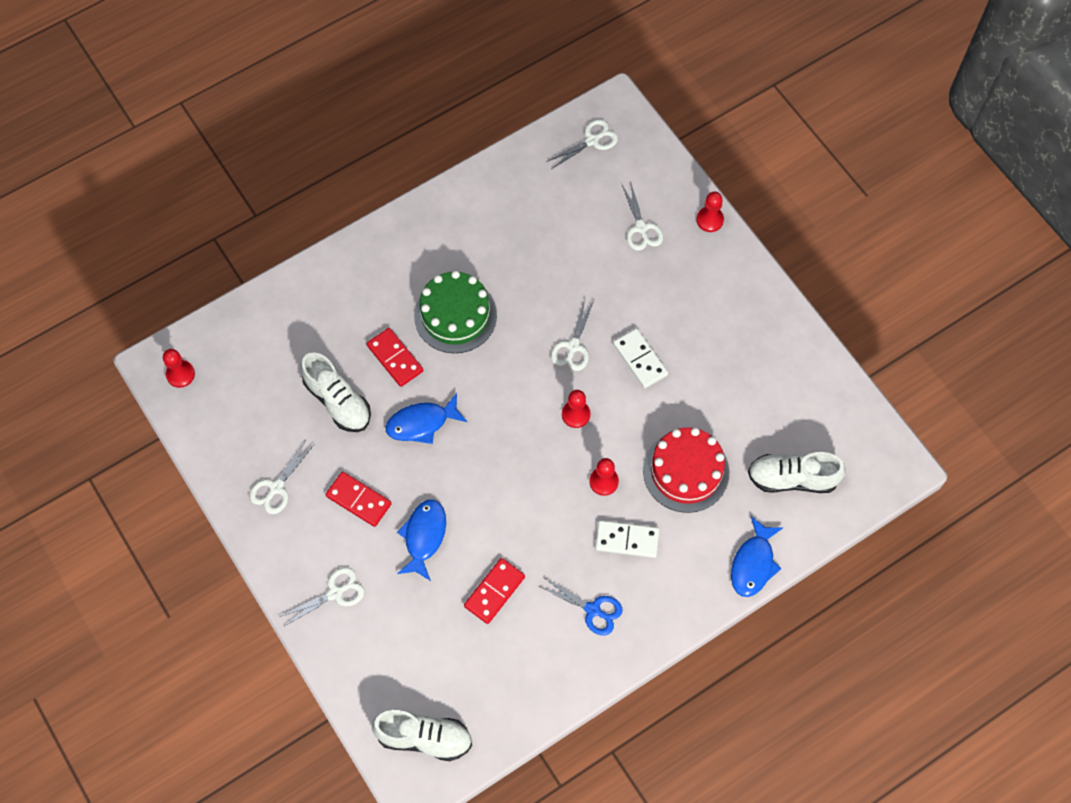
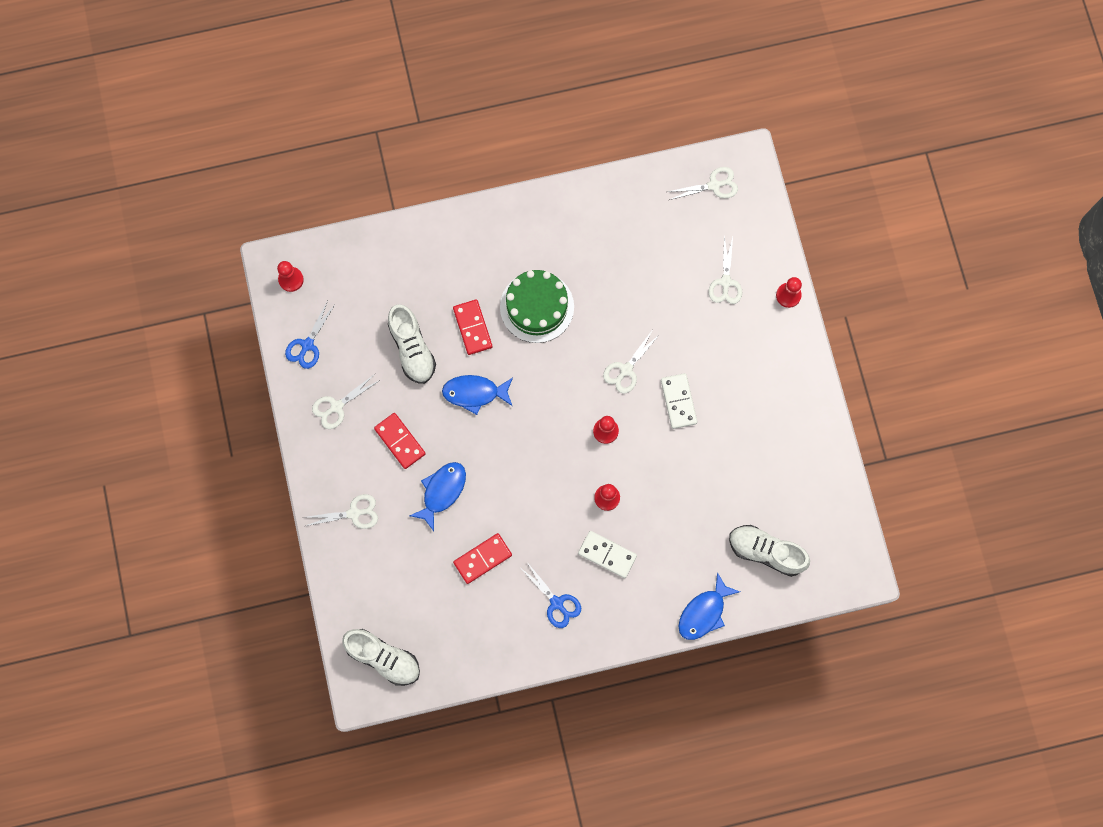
camera: 20 degrees right, 10 degrees up
(222, 435) = (307, 345): none -> blue scissors
(686, 471) = (679, 513): red cake -> none

